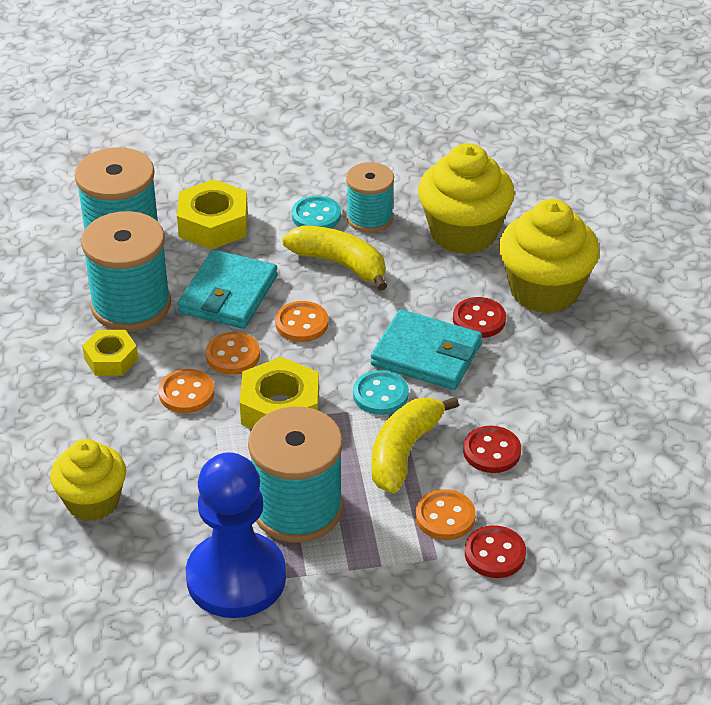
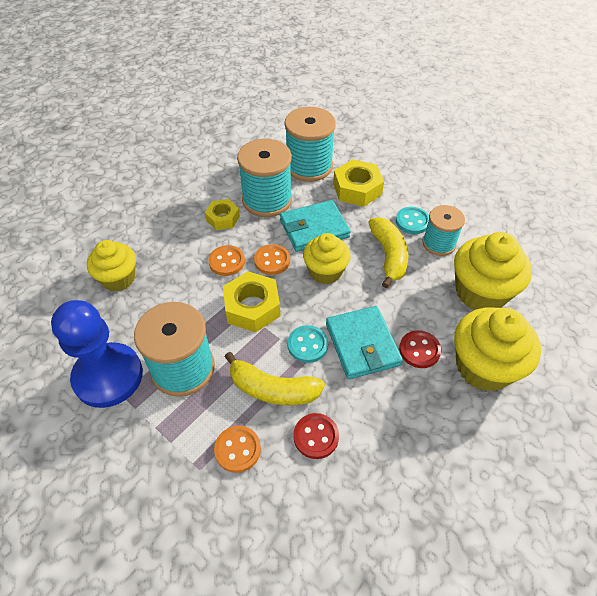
camera: 50 degrees right, 10 degrees up
(302, 323) = (325, 272): orange button -> yellow cupcake
(404, 452) = (272, 389): yellow banana -> yellow banana turned 150 degrees counterclockwise
(495, 554) = (228, 502): red button -> none

